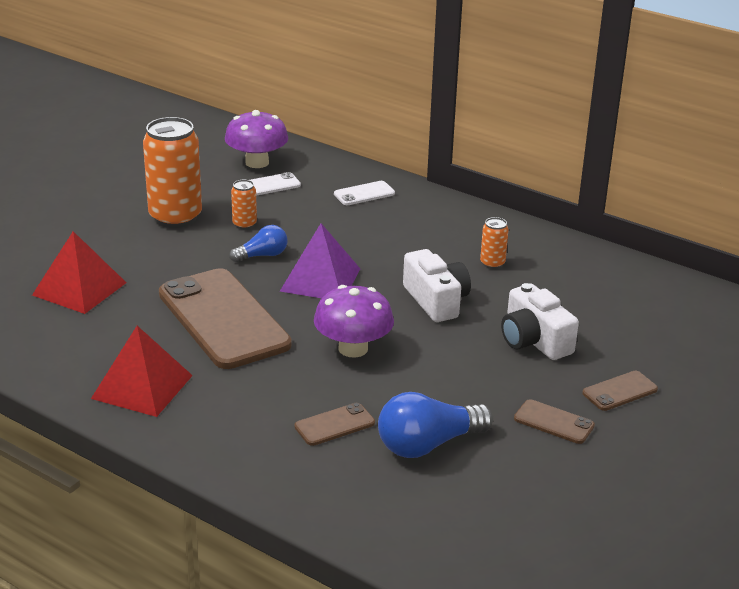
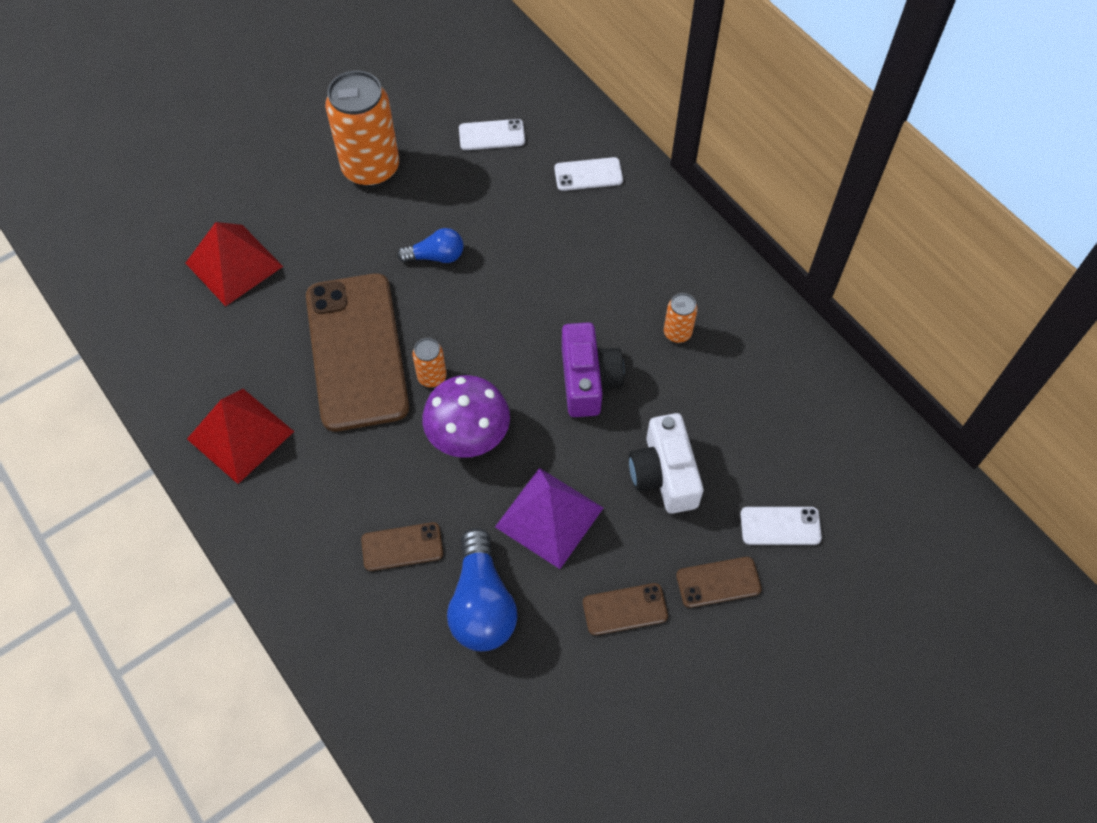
camera: 20 degrees right, 30 degrees up
(244, 224) = (438, 198): orange can -> orange can (432, 377)
(257, 162) = (493, 90): purple mushroom -> none
(320, 279) = (480, 312): purple pyramid -> purple pyramid (549, 517)
(428, 444) = (482, 604): blue light bulb -> blue light bulb turned 90 degrees counterclockwise
(436, 301) = (588, 380): white camera -> purple camera
(553, 422) = (625, 609): brown phone -> brown phone turned 60 degrees counterclockwise
(647, 351) = (780, 526): none -> white phone

